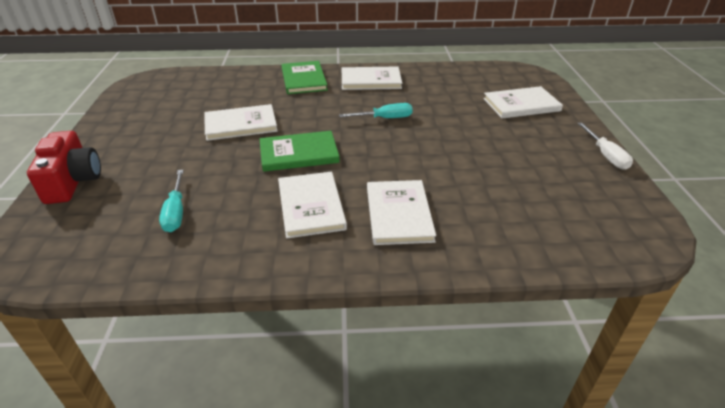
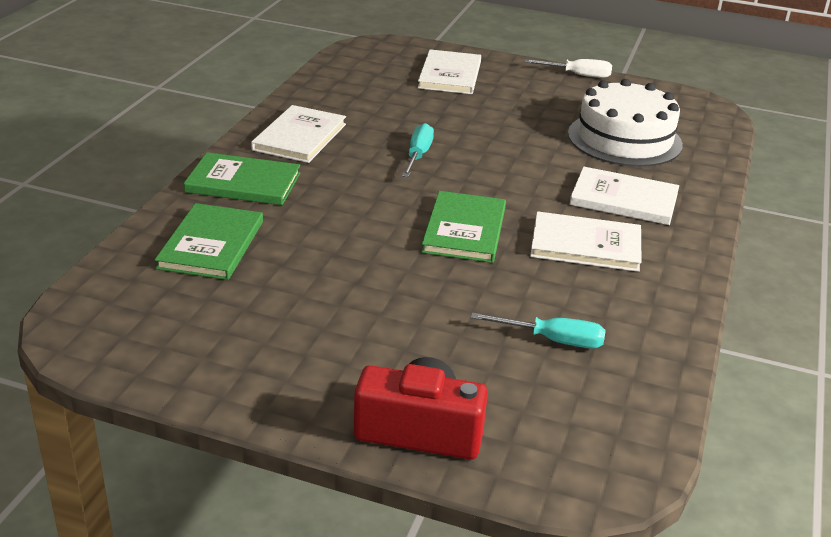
camera: 70 degrees left, 5 degrees down
(234, 87) = (211, 245): none -> green book
(241, 124) = (349, 259): white book -> none
(510, 198) = (624, 139): none -> white cake

